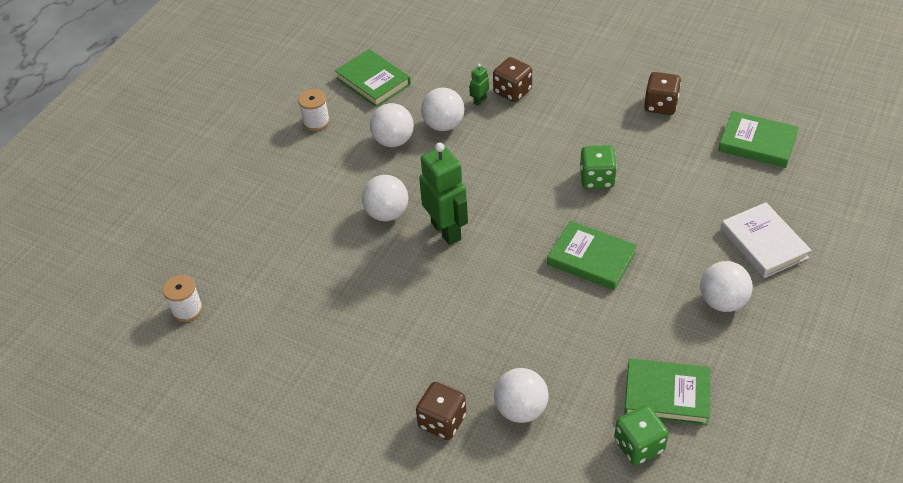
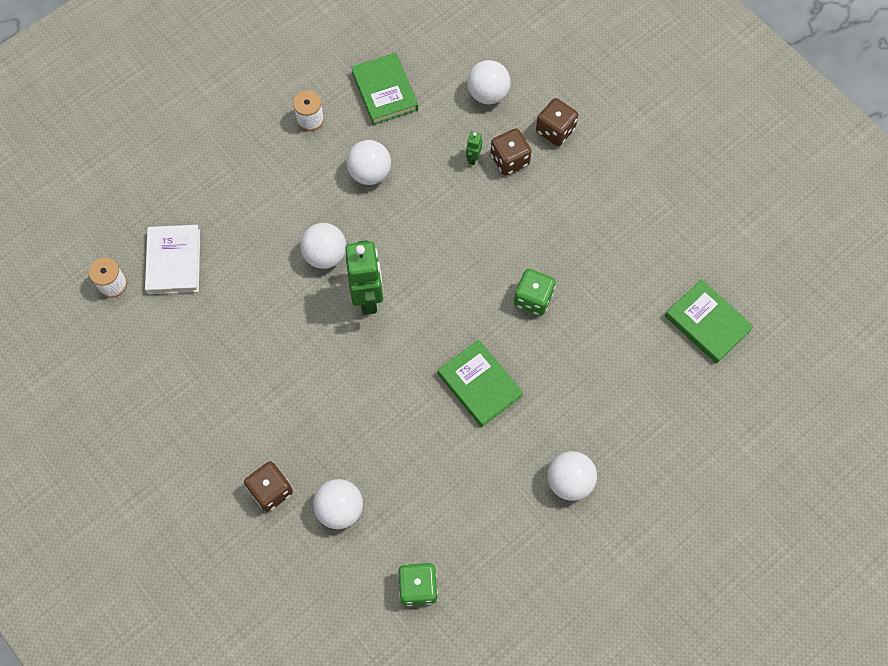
camera: 20 degrees right, 20 degrees up
(443, 125) = (425, 174): white ball -> white ball (488, 94)
(480, 100) = (473, 158): green robot -> green robot turned 45 degrees counterclockwise
(660, 105) = (641, 238): brown dice -> brown dice (555, 130)
(666, 395) = (468, 551): green book -> none
(764, 243) = (644, 437): white book -> white book (174, 261)

